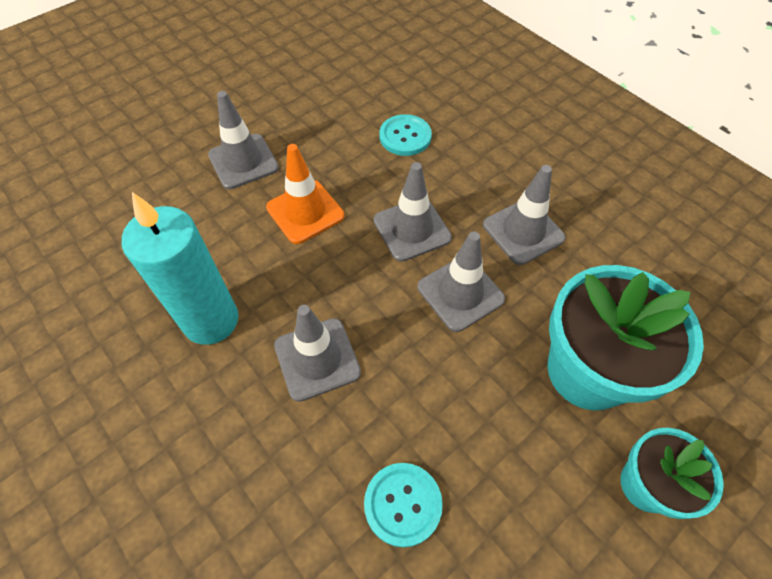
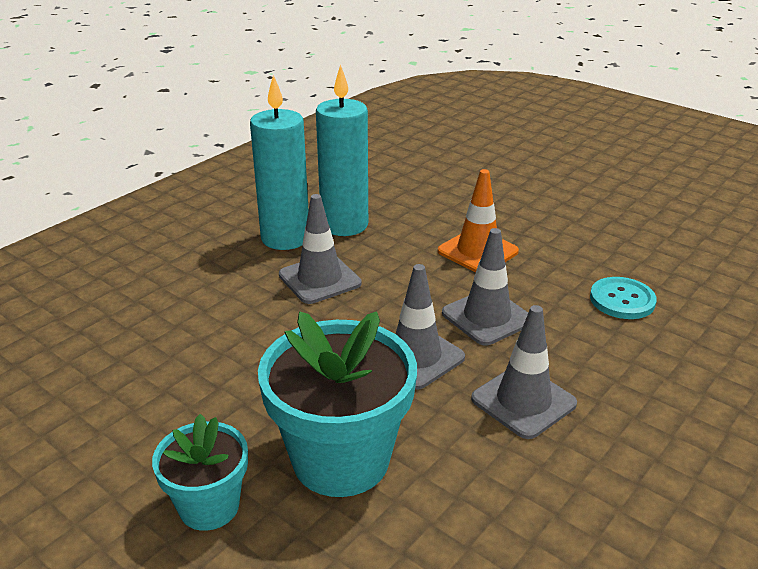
camera: 80 degrees right, 25 degrees down
(218, 388) = (285, 238): none -> turquoise candle
(243, 161) = (521, 211): grey traffic cone -> none
(403, 504) = (192, 338): turquoise button -> none

